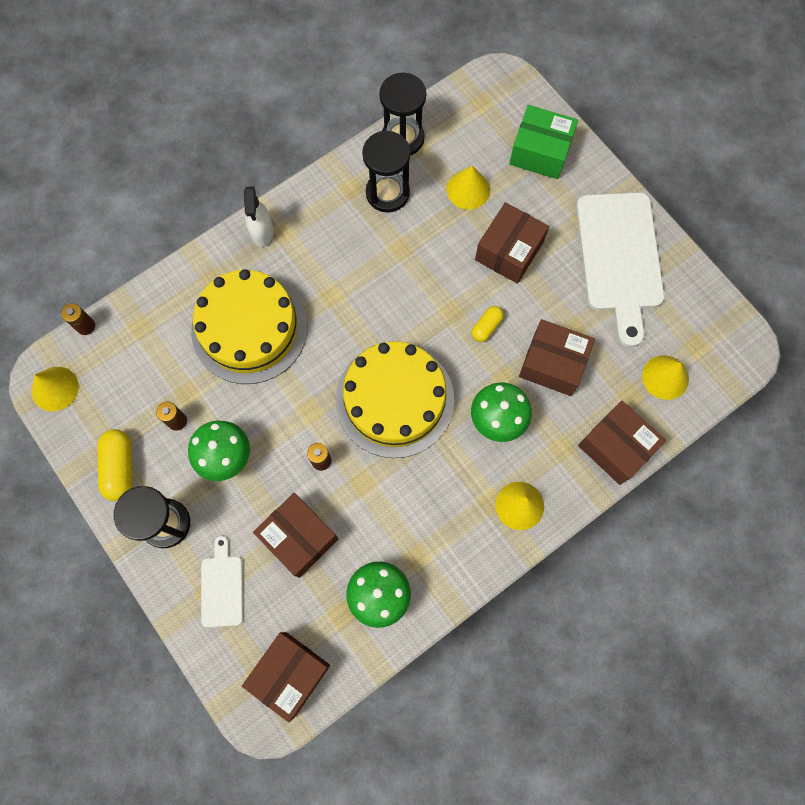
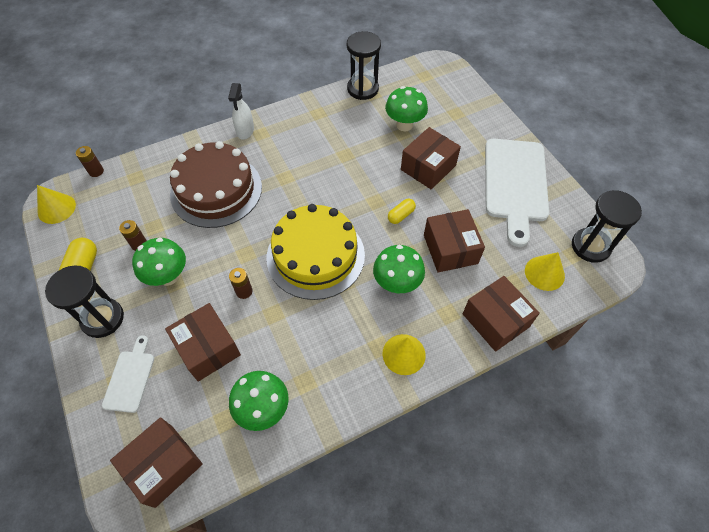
camera: 10 degrees right, 15 degrees down
(249, 328) = (216, 190): yellow cake -> brown cake
(387, 193) = (344, 119): black hourglass -> black hourglass (590, 246)
(468, 189) = (404, 125): yellow cone -> green mushroom
(540, 152) = (462, 109): green box -> none
(552, 364) = (450, 249): brown box -> brown box turned 45 degrees clockwise

